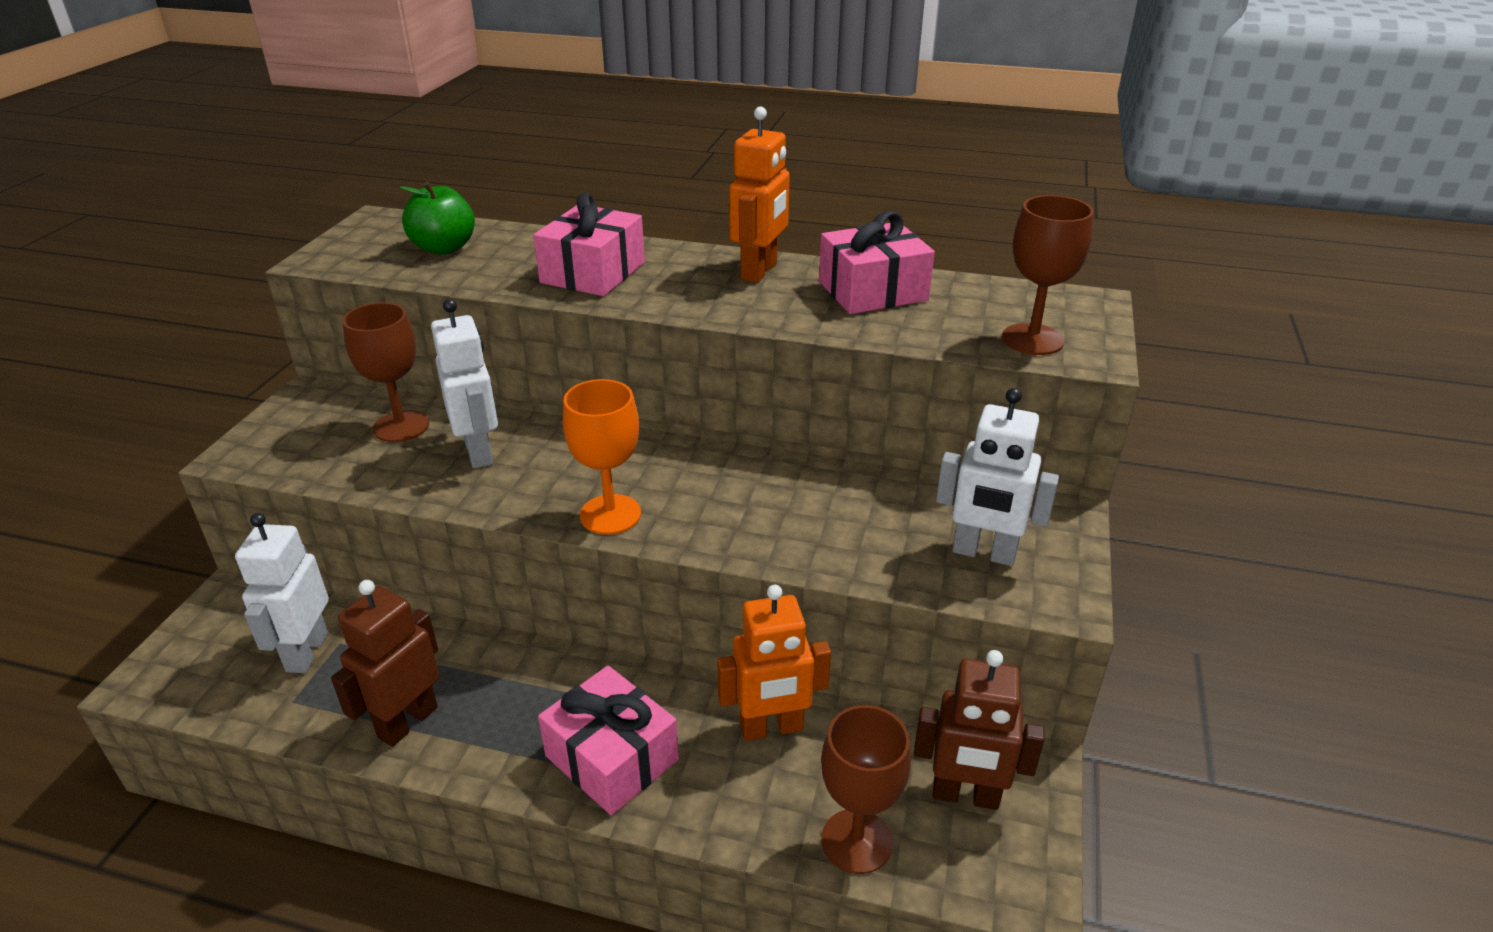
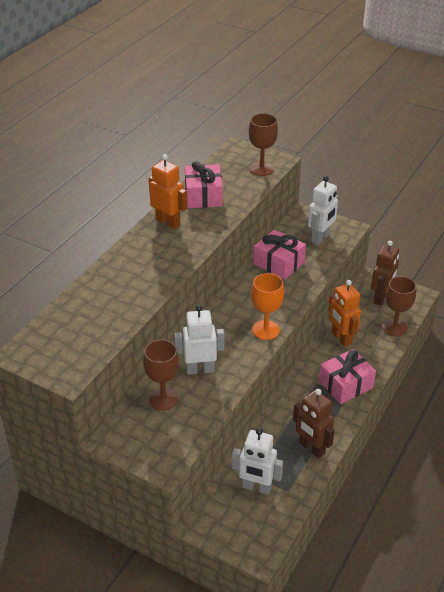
camera: 75 degrees left, 5 degrees up
(444, 248) = (81, 325): green apple -> none
(593, 273) = (143, 273): pink gift -> pink gift (278, 263)
(771, 728) = (341, 338): orange robot -> orange robot turned 150 degrees clockwise

